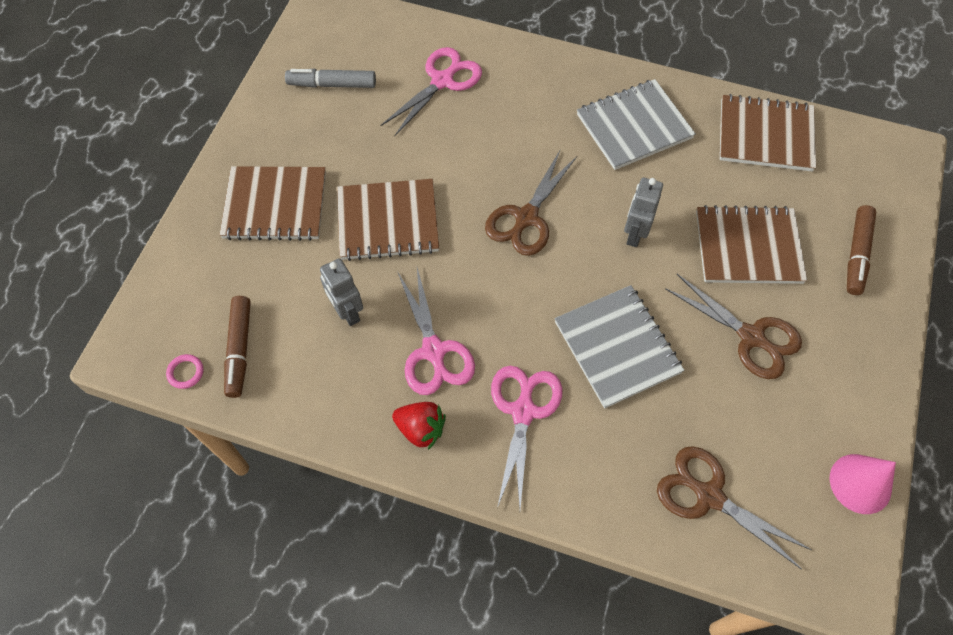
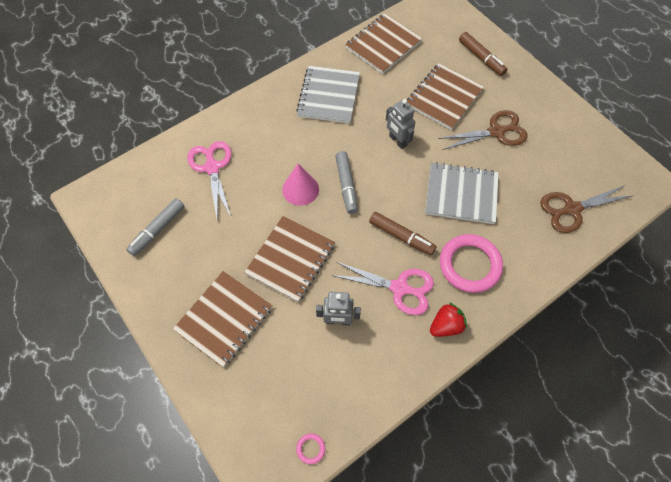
camera: 55 degrees left, 0 degrees up
(240, 349) = (318, 403): brown marker -> brown marker (401, 236)
(523, 412) = (470, 265): pink scissors -> pink ring
(526, 217) = (346, 185): brown scissors -> grey marker
(860, 483) = (602, 142): pink cone -> pink cone (300, 189)

